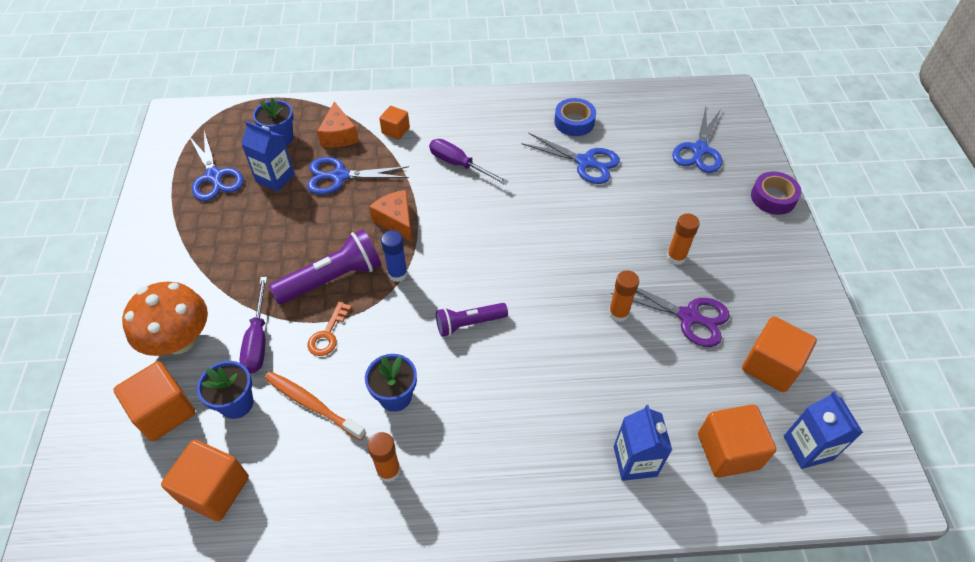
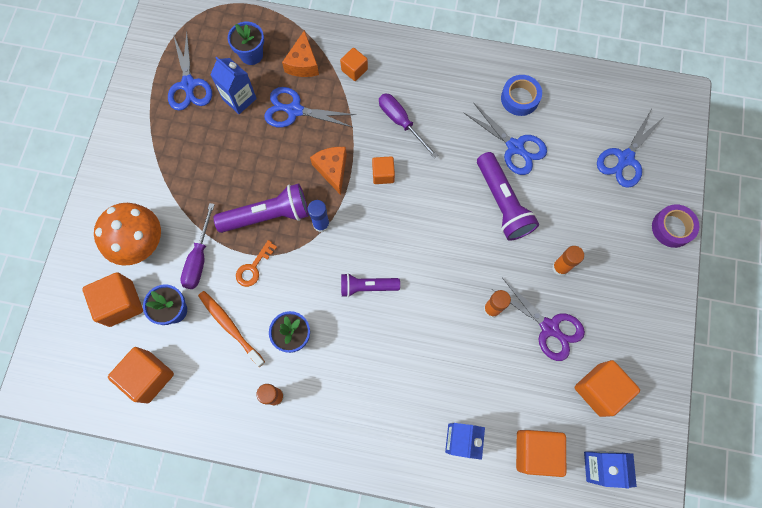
camera: 15 degrees right, 20 degrees up
(454, 213) = (383, 174): none -> orange cube
(591, 212) = (502, 203): none -> purple flashlight

